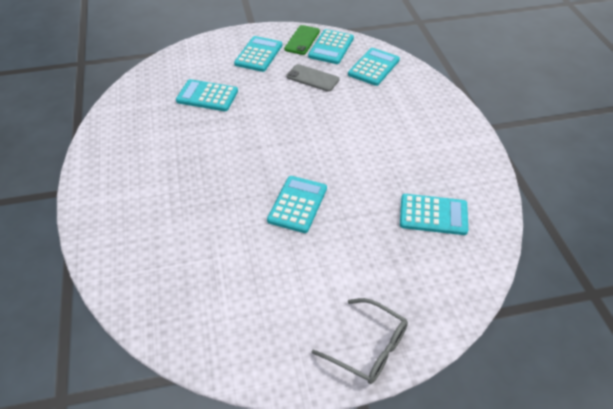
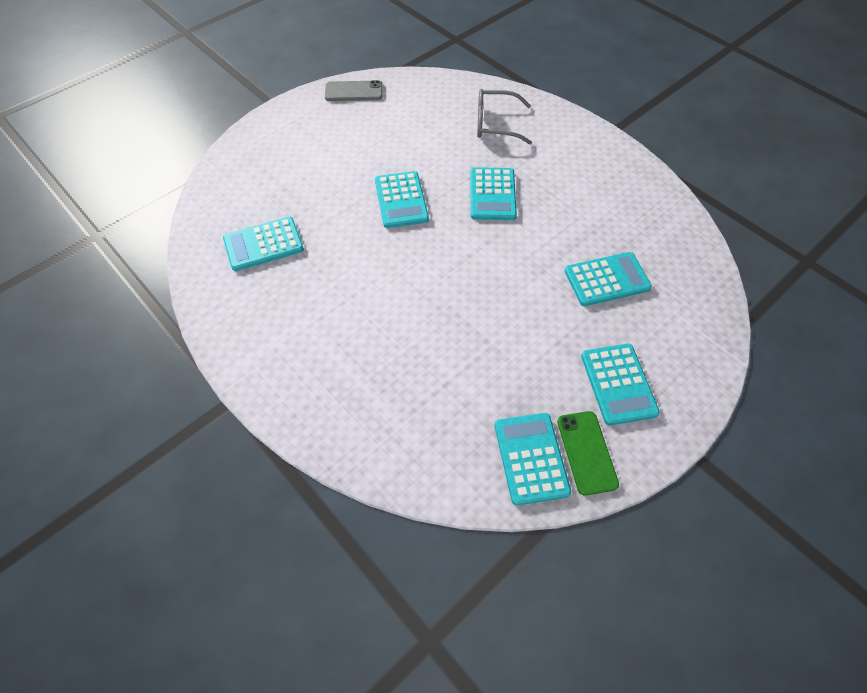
camera: 150 degrees right, 10 degrees up
(312, 78) = (508, 374): grey phone -> grey phone (354, 91)
(368, 348) = (278, 125): grey glasses -> grey glasses (495, 124)
(373, 67) = (438, 443): turquoise calculator -> turquoise calculator (492, 194)

